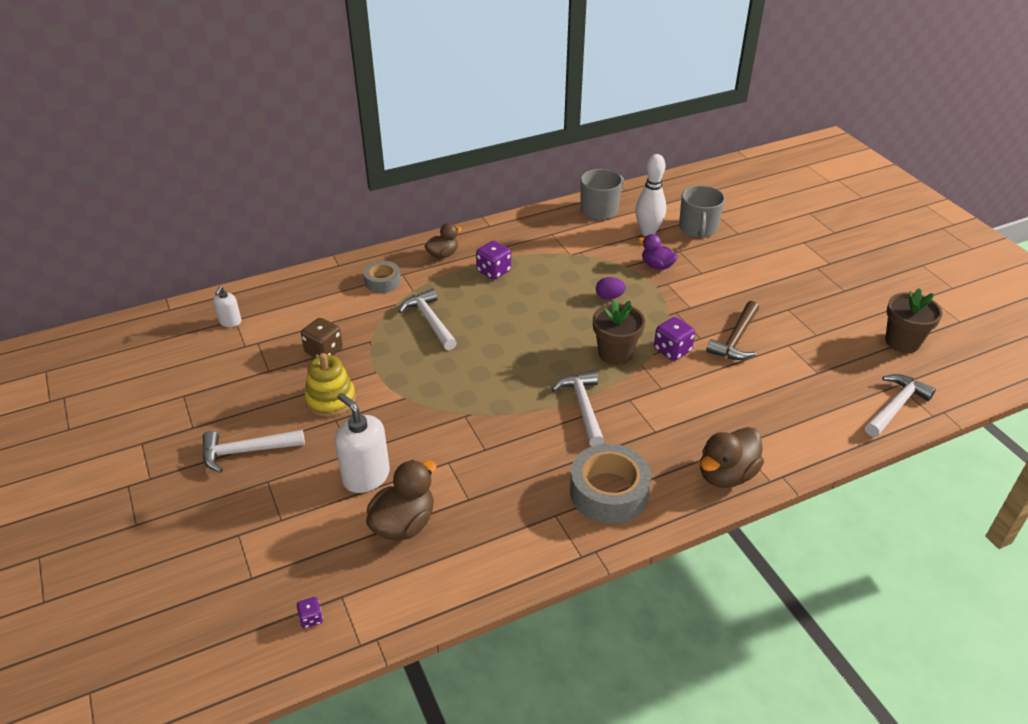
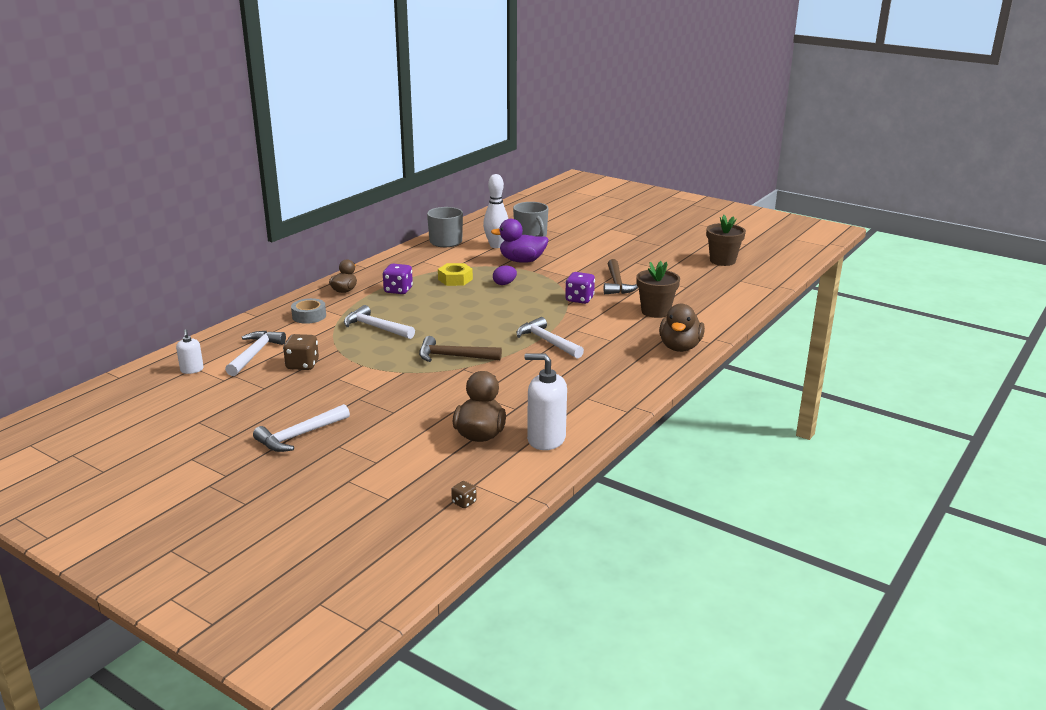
camera: 30 degrees left, 15 degrees down
(311, 618) = (464, 502): purple dice -> brown dice
(331, 399) = (341, 389): yellow stacking toy -> none
(366, 477) = (421, 420): white soap dispenser -> white soap dispenser (546, 439)
(469, 393) = (453, 356): none -> brown hammer
(563, 273) = (455, 279): none -> yellow nut
(609, 492) = (612, 376): grey tape -> none
(615, 353) = (541, 310): brown flower pot -> brown flower pot (655, 311)
(657, 266) = (522, 261): purple duck -> purple duck, size x1.55
(895, 406) = (749, 290): white hammer -> white hammer (255, 354)

